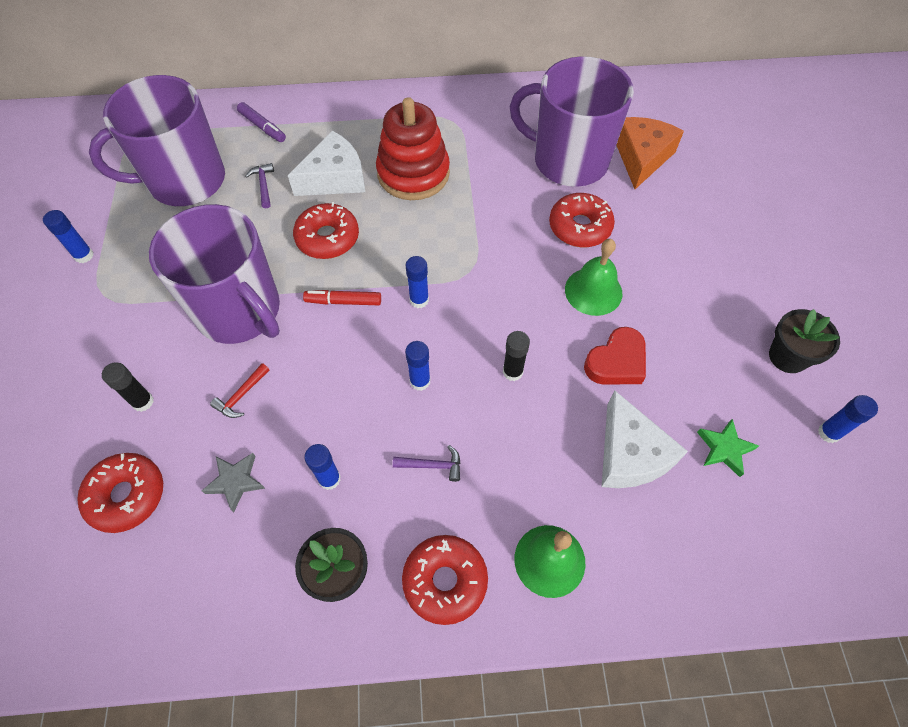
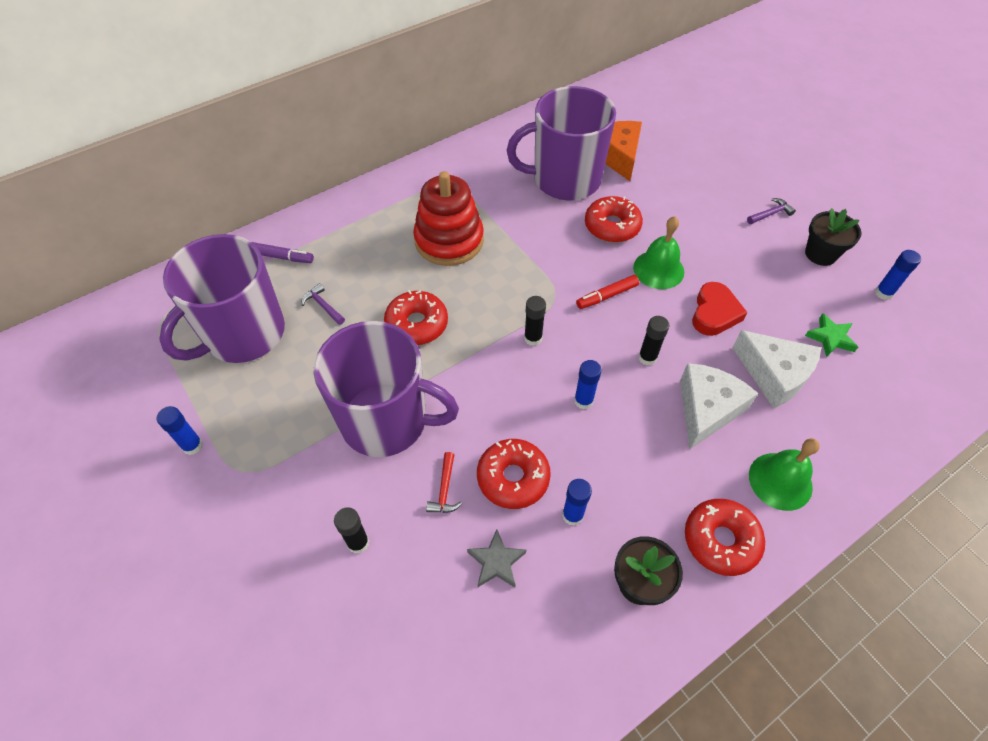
camera: 30 degrees left, 5 degrees down
(127, 495) = (408, 630): red donut -> red donut (513, 478)
(335, 178) = (384, 272): white cheese -> white cheese (706, 409)
(344, 301) = (472, 369): red marker -> red marker (607, 296)
(419, 300) = (533, 338): blue glue stick -> black glue stick
(432, 465) = (644, 459): purple hammer -> purple hammer (770, 214)

